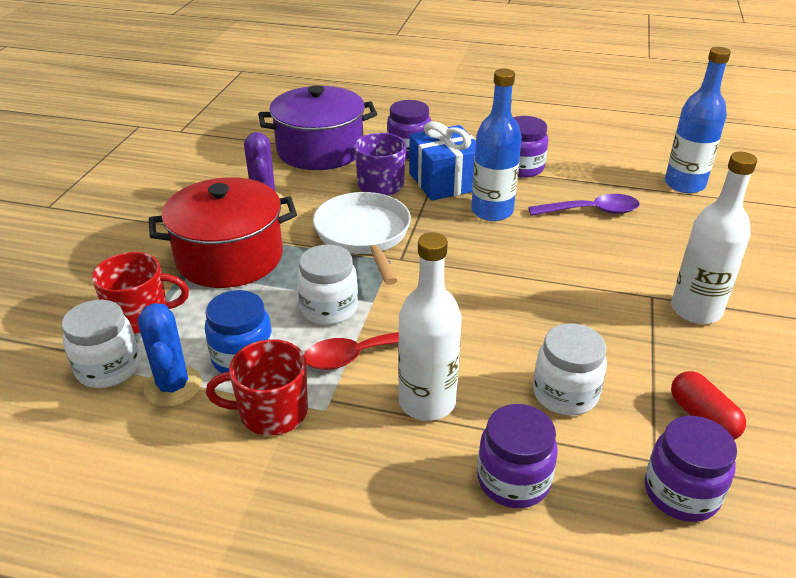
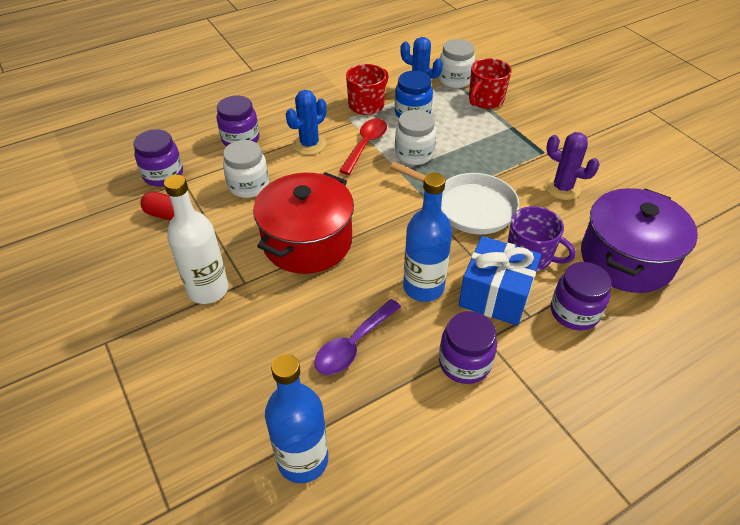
camera: 135 degrees right, 10 degrees up
(230, 257) = (508, 146): red pot -> red pot (307, 241)
(427, 402) = (309, 144): white bottle -> blue cactus

